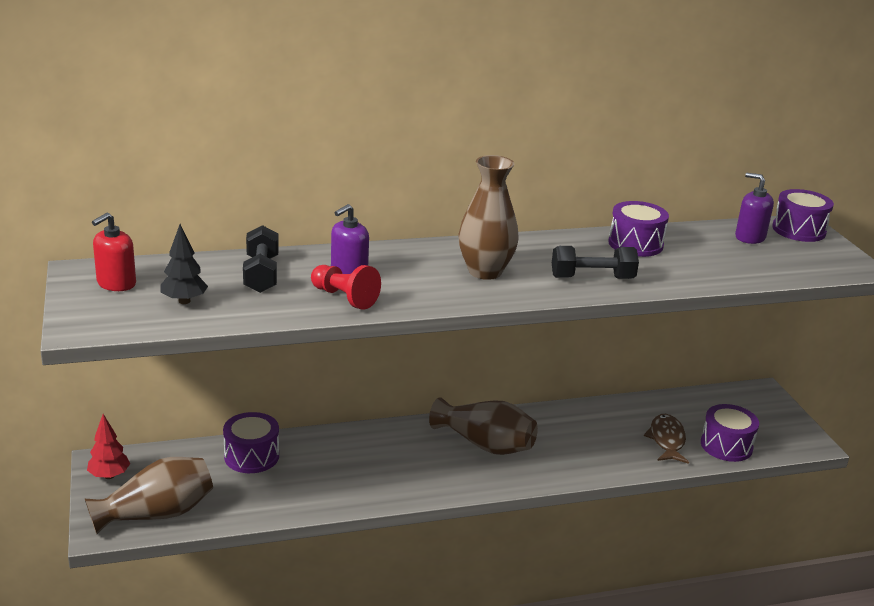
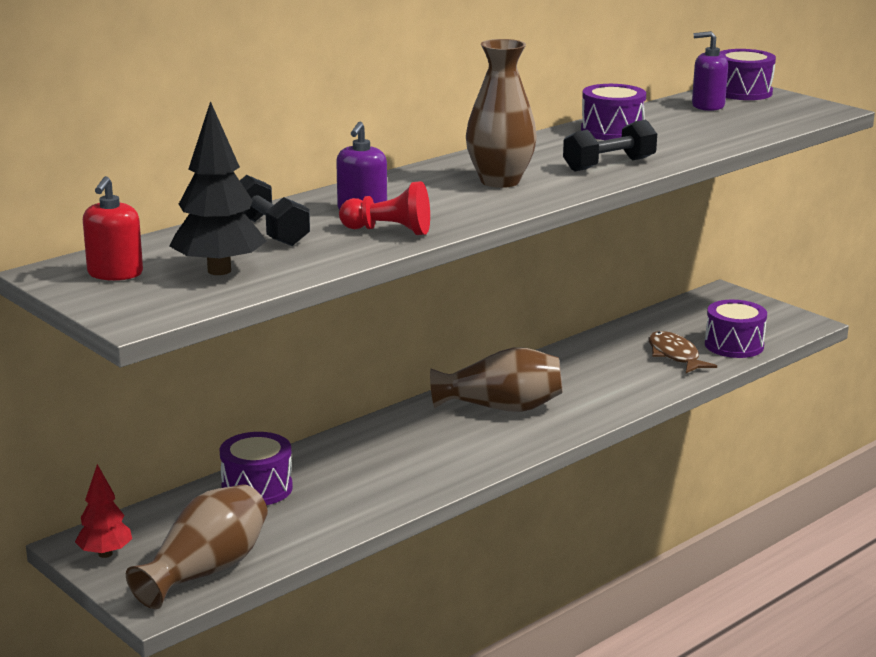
camera: 25 degrees left, 5 degrees down
(184, 301) = (219, 270): black tree -> black tree, size x1.59

